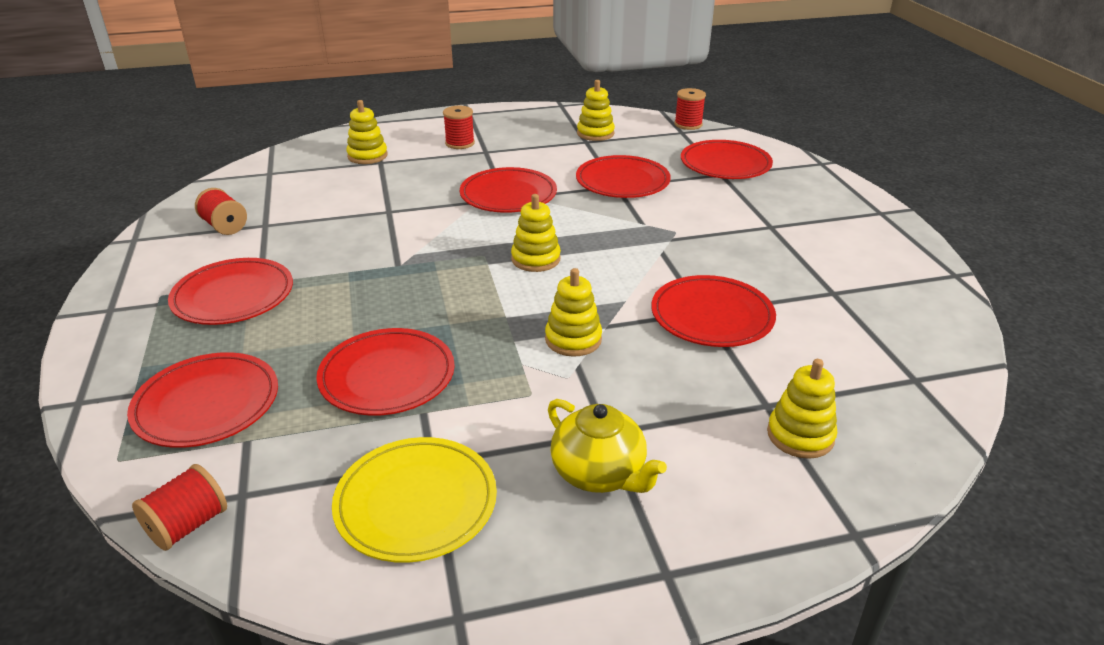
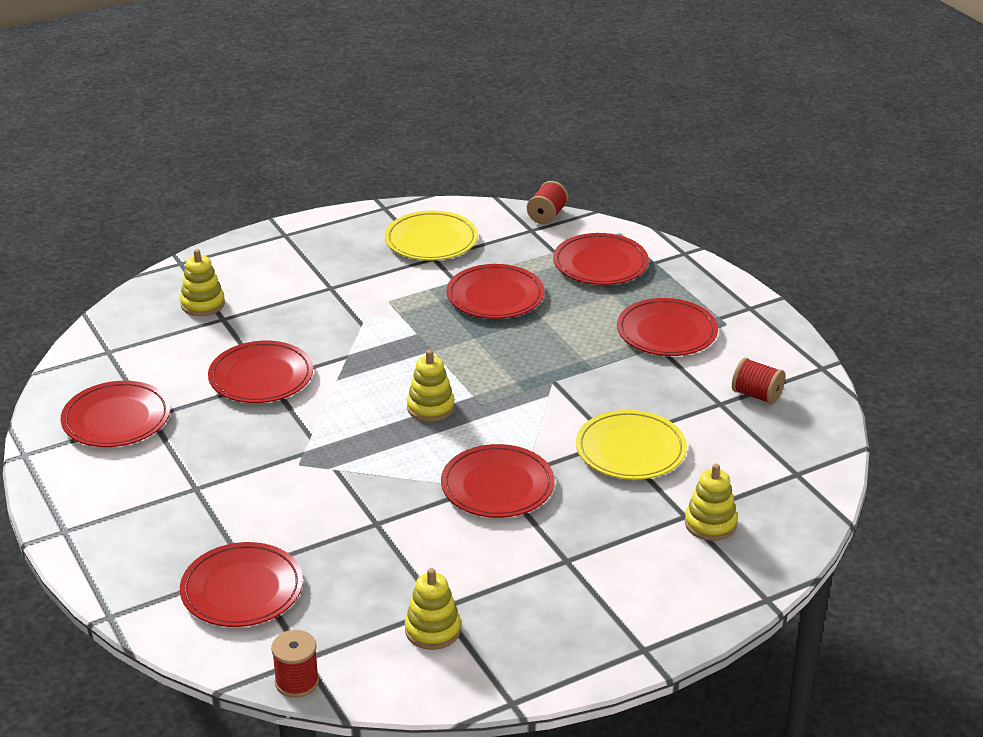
camera: 165 degrees right, 0 degrees up
(379, 203) = (630, 450): none -> yellow plate
(460, 143) = (611, 571): red spool -> none
(573, 339) = (371, 341): yellow stacking toy -> none
(599, 473) = (330, 267): yellow teapot -> none
(622, 181) = (371, 532): red plate -> red plate (116, 419)

